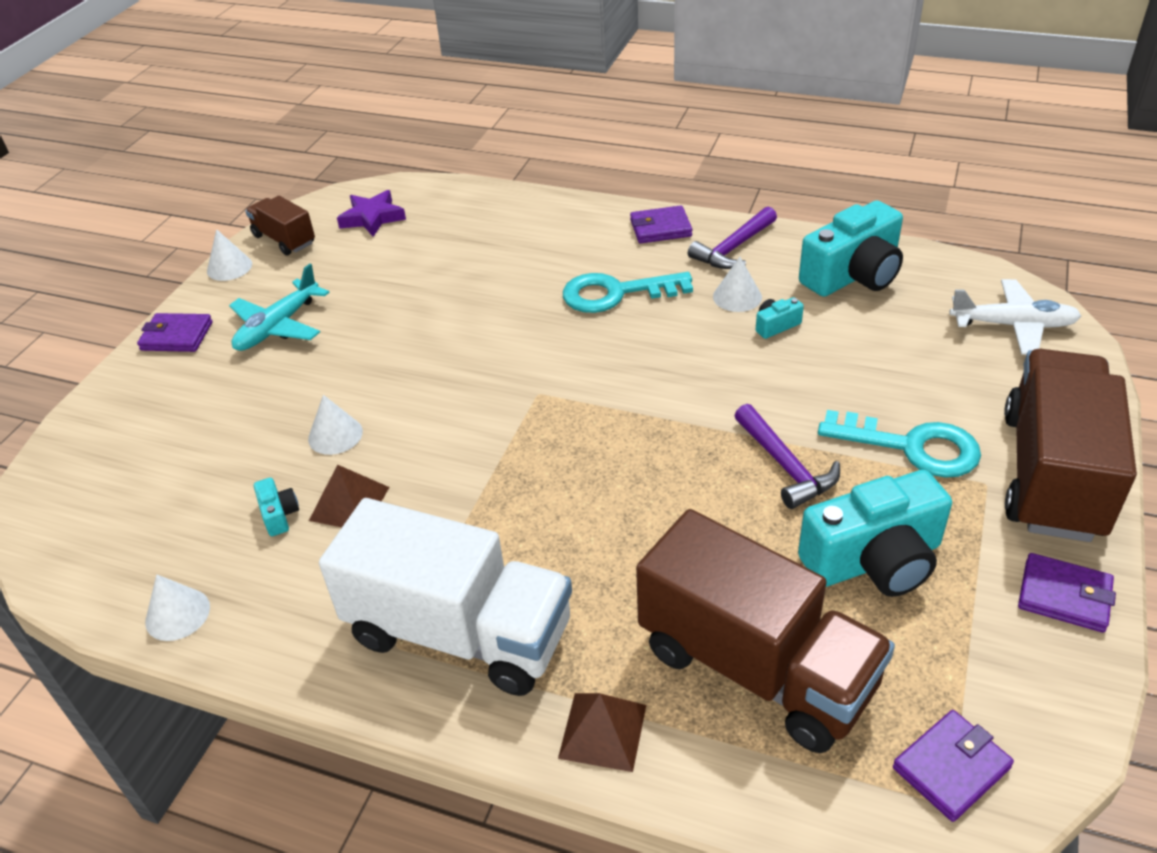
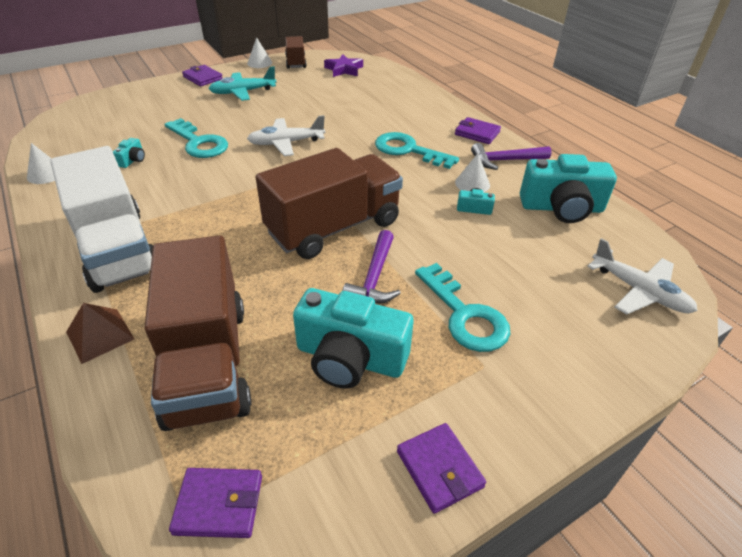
camera: 35 degrees right, 0 degrees up
(335, 435) = (199, 143): white cone -> turquoise key
(349, 503) = (162, 171): brown pyramid -> none
(455, 367) = (286, 143): none -> white plane
(1052, 474) = (540, 392): brown truck -> brown truck (334, 227)

